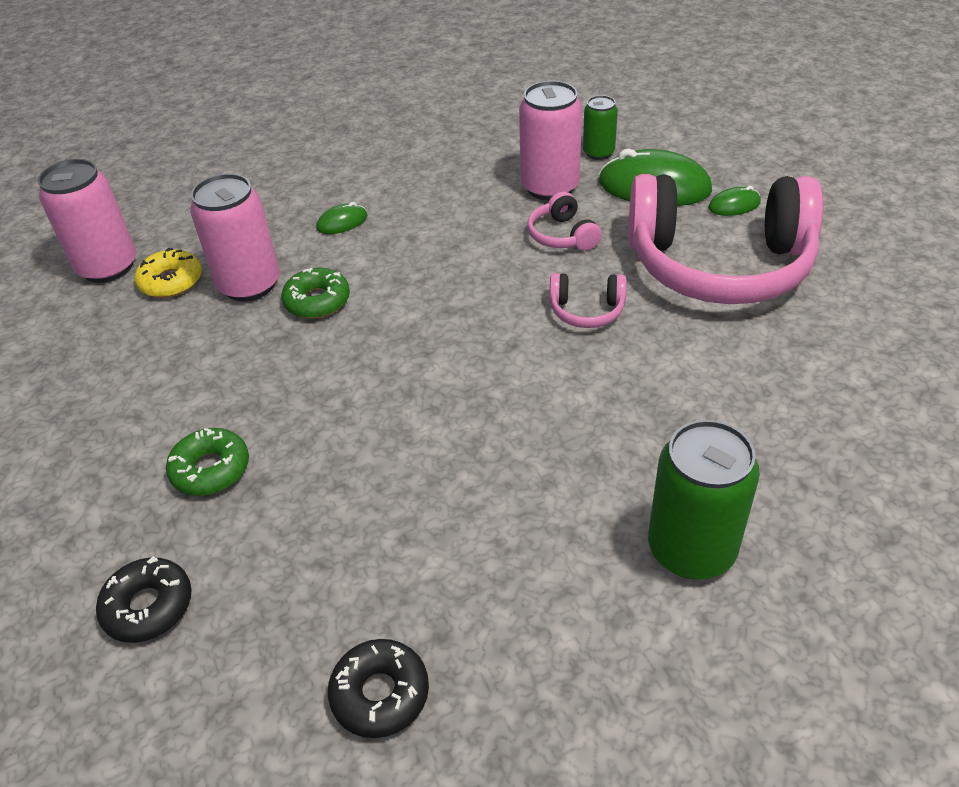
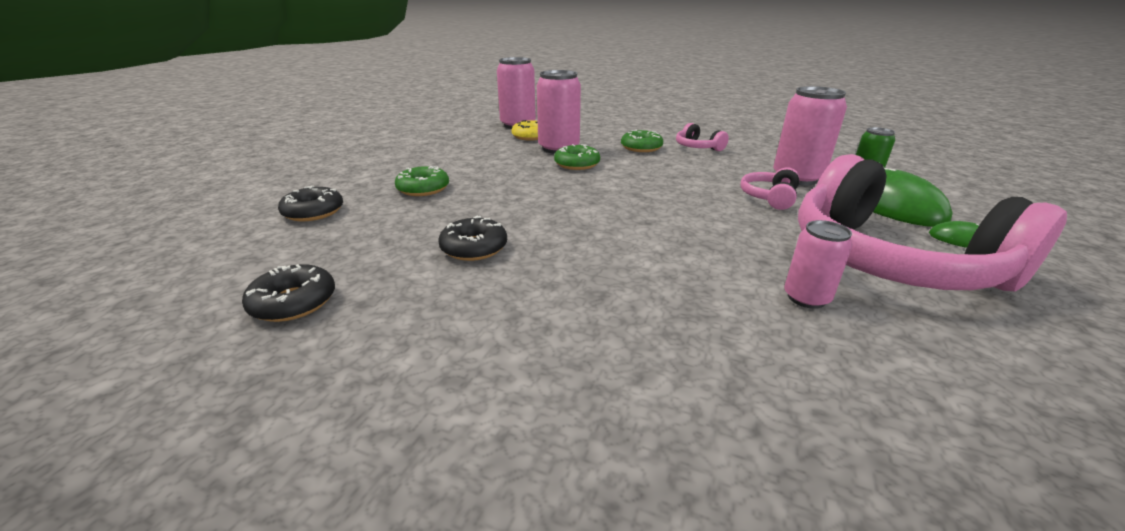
camera: 45 degrees right, 15 degrees down
(342, 222) = (641, 147): green mouse -> green donut
(421, 499) = (474, 248): none -> black donut
(586, 310) = (727, 231): pink headphones -> pink headphones (697, 147)
(691, 549) = (574, 387): green can -> none
(714, 349) = (806, 298): none -> pink can

